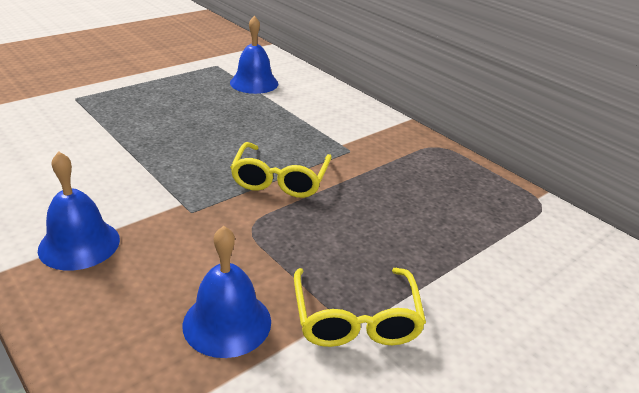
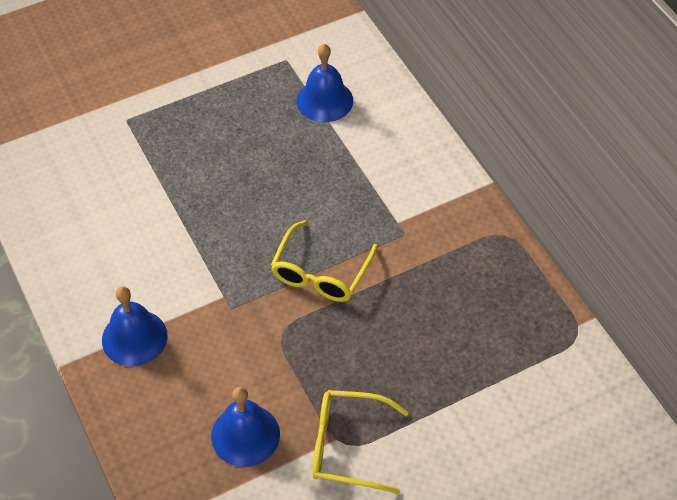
camera: 15 degrees right, 20 degrees up
(356, 319) = (347, 446): yellow glasses -> yellow glasses turned 90 degrees clockwise

